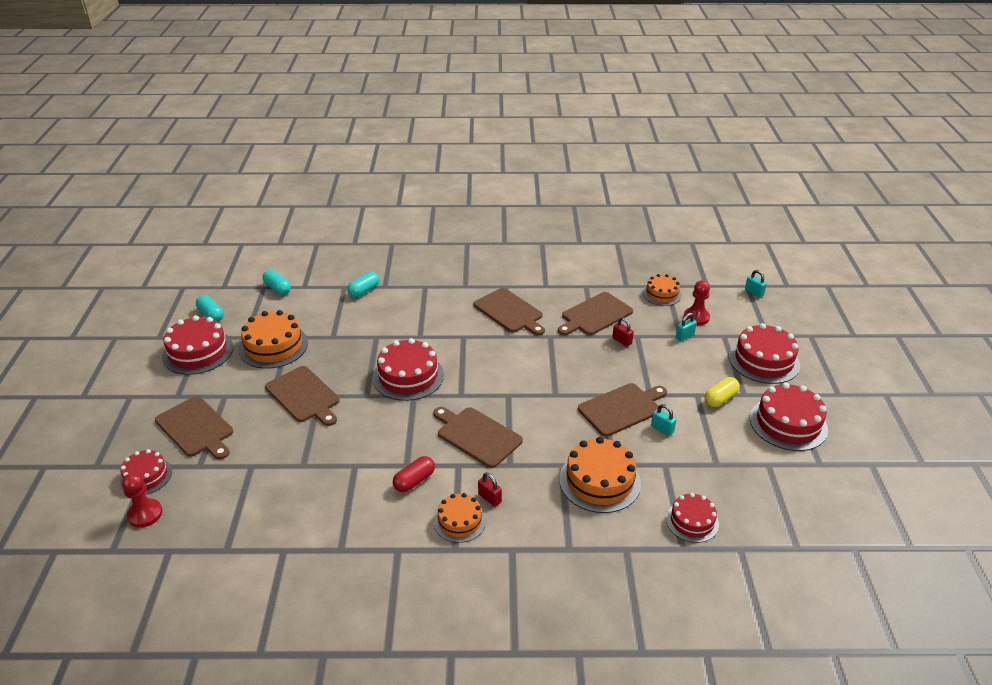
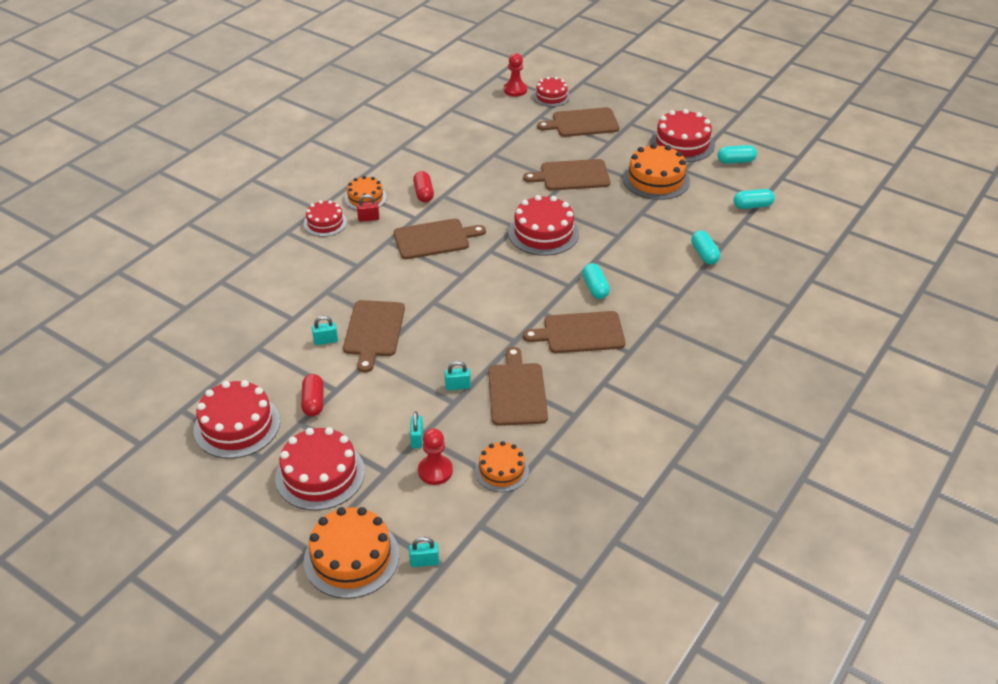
camera: 125 degrees right, 5 degrees up
(453, 323) = (595, 288): none -> turquoise capsule
(599, 481) = (320, 276): orange cake -> orange cake (351, 557)
(622, 341) = (457, 386): red padlock -> turquoise padlock
(692, 521) = (232, 299): red cake -> red cake (325, 223)
(720, 398) = (313, 402): yellow capsule -> red capsule

